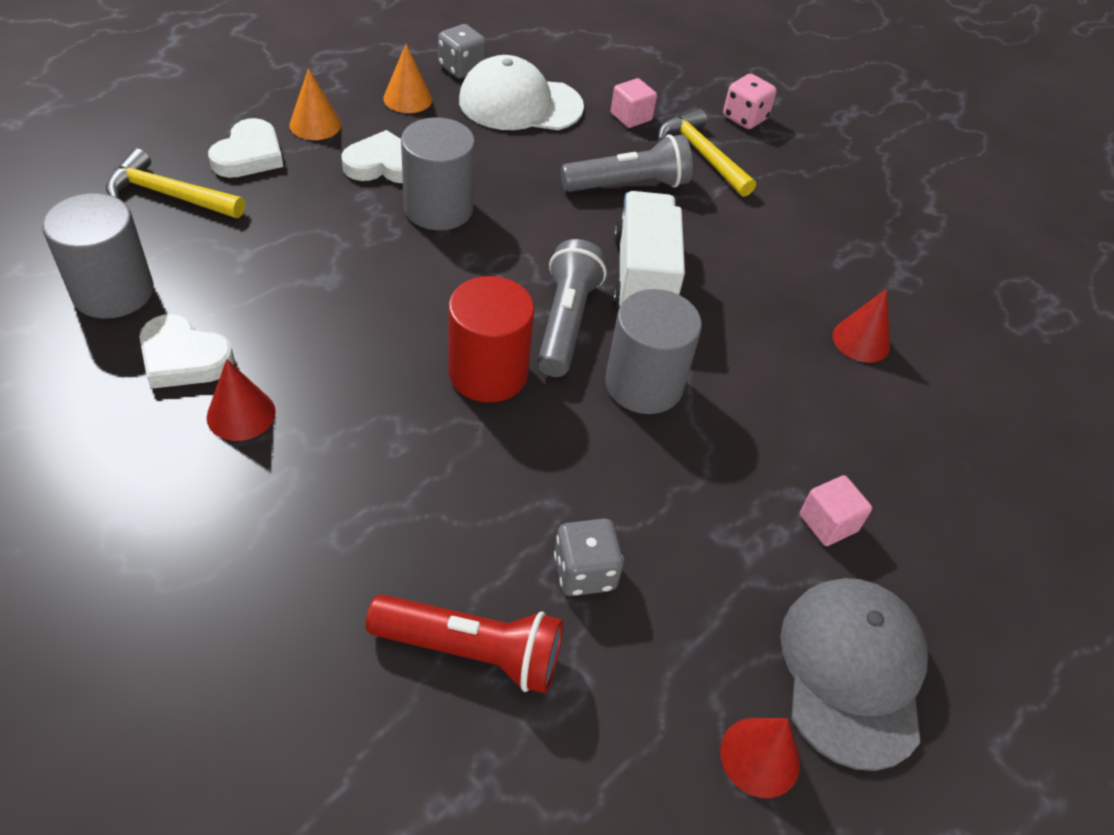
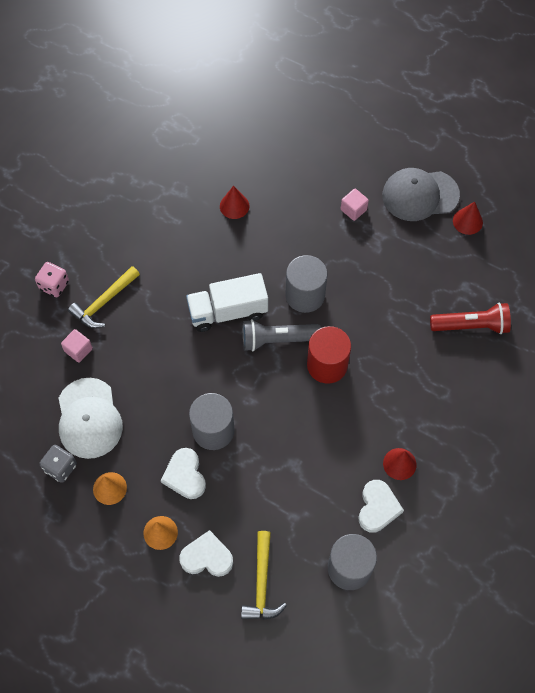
camera: 100 degrees left, 15 degrees up
(472, 652) = (471, 326): red flashlight -> red flashlight turned 90 degrees clockwise
(584, 572) = (418, 295): grey dice -> none
(628, 185) = (150, 336): grey flashlight -> none

